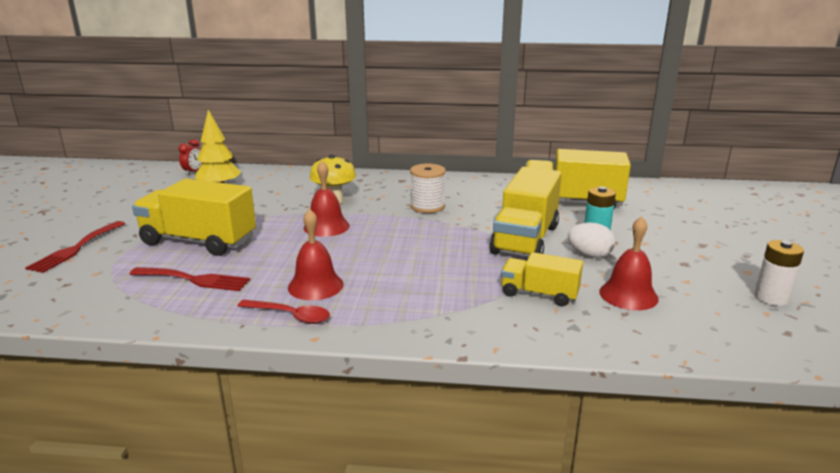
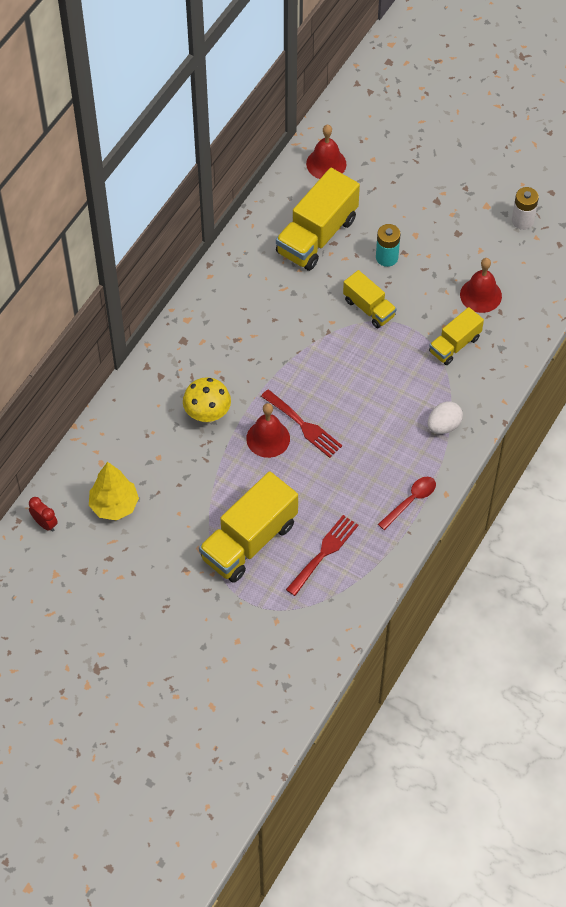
camera: 65 degrees left, 35 degrees up
(76, 248) = (215, 636): red fork -> red fork (304, 425)
(315, 286) = (374, 475): red bell -> red bell (326, 164)
(427, 207) = (264, 346): white spool -> none
(525, 239) = (369, 308): yellow truck -> yellow truck, size x0.57
(589, 255) = (416, 282): white egg -> white egg (443, 425)

